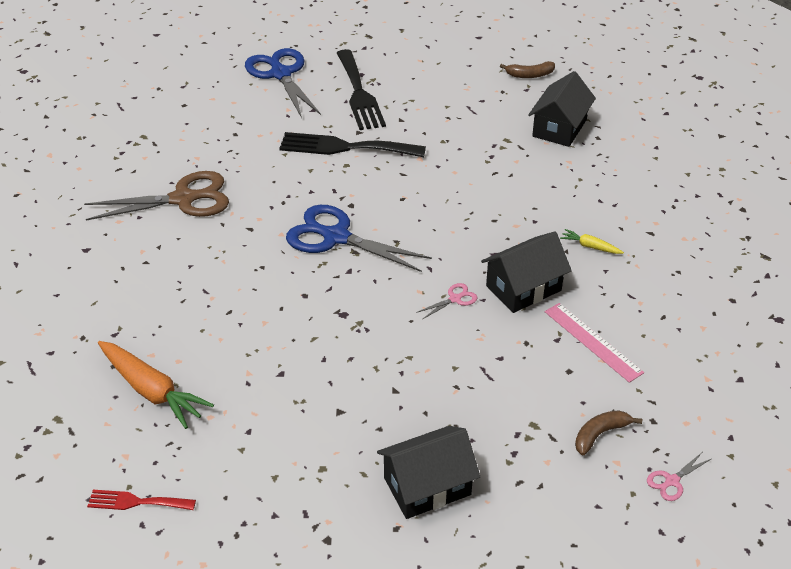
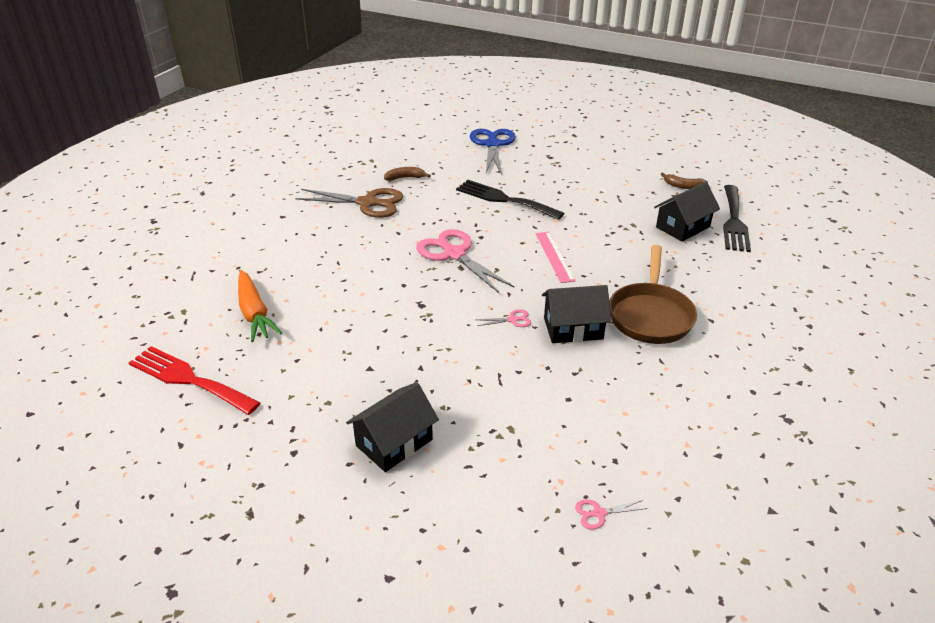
camera: 25 degrees right, 5 degrees down
(136, 502) = (189, 379): red fork -> red fork, size x1.88
(336, 237) = (454, 254): blue scissors -> pink scissors
(359, 93) = (540, 169): black fork -> black fork (734, 221)
(427, 486) = (394, 442): black house -> black house turned 45 degrees counterclockwise
(590, 246) = (650, 315): yellow carrot -> brown pan
(592, 342) = (603, 384): pink ruler -> pink ruler (554, 256)
(600, 434) = (561, 454): brown banana -> brown banana (405, 178)

